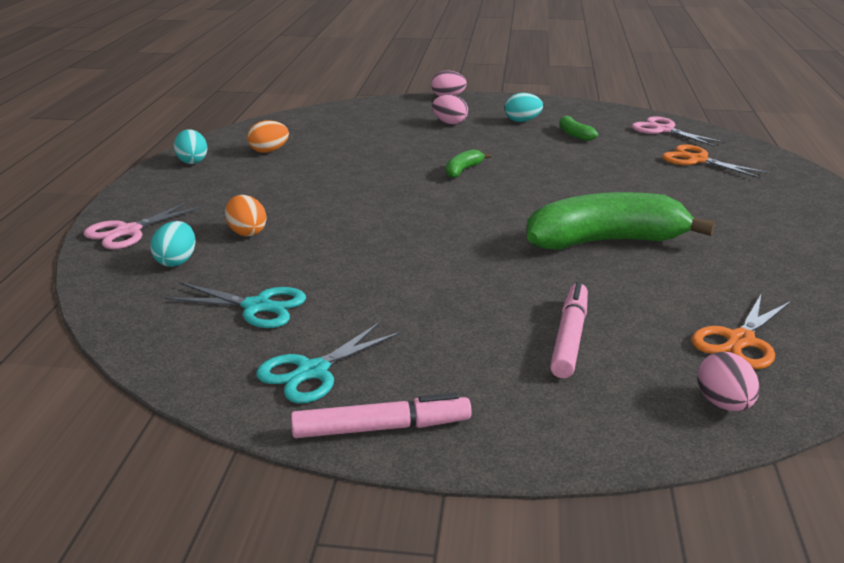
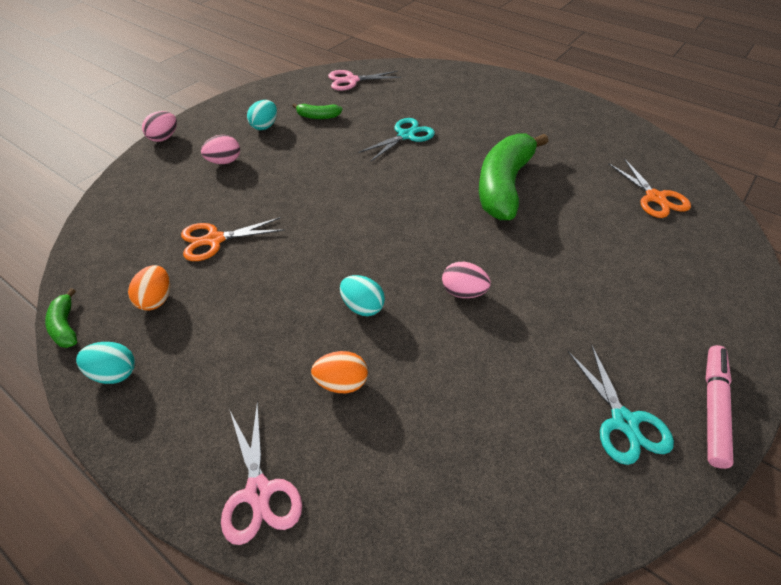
camera: 60 degrees left, 20 degrees up
(176, 261) = (367, 464): turquoise egg -> turquoise egg (362, 307)
(257, 307) = (499, 424): turquoise scissors -> turquoise scissors (406, 135)
(463, 170) = (330, 196): green banana -> green banana (66, 326)
(569, 338) = (626, 262): pink marker -> none
(697, 160) = (412, 93): orange scissors -> orange scissors (214, 240)
(724, 404) = (720, 238): pink egg -> pink egg (463, 292)

